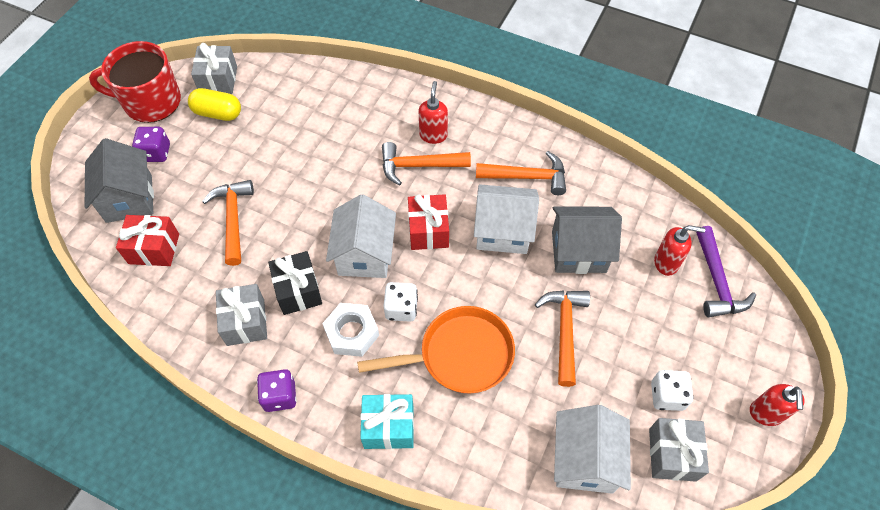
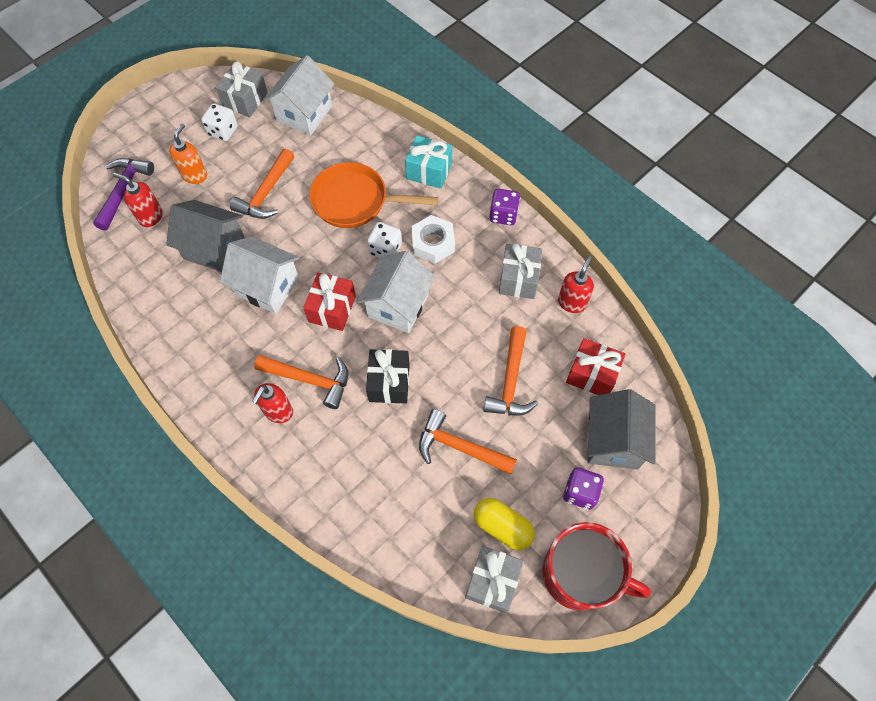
camera: 160 degrees left, 5 degrees up
(298, 290) = (467, 291): black gift -> black gift (389, 382)
(527, 177) = (214, 332): orange hammer -> orange hammer (460, 447)
(656, 325) = (195, 175): none -> orange soap dispenser
(766, 413) = (165, 102): red soap dispenser -> red soap dispenser (572, 302)

